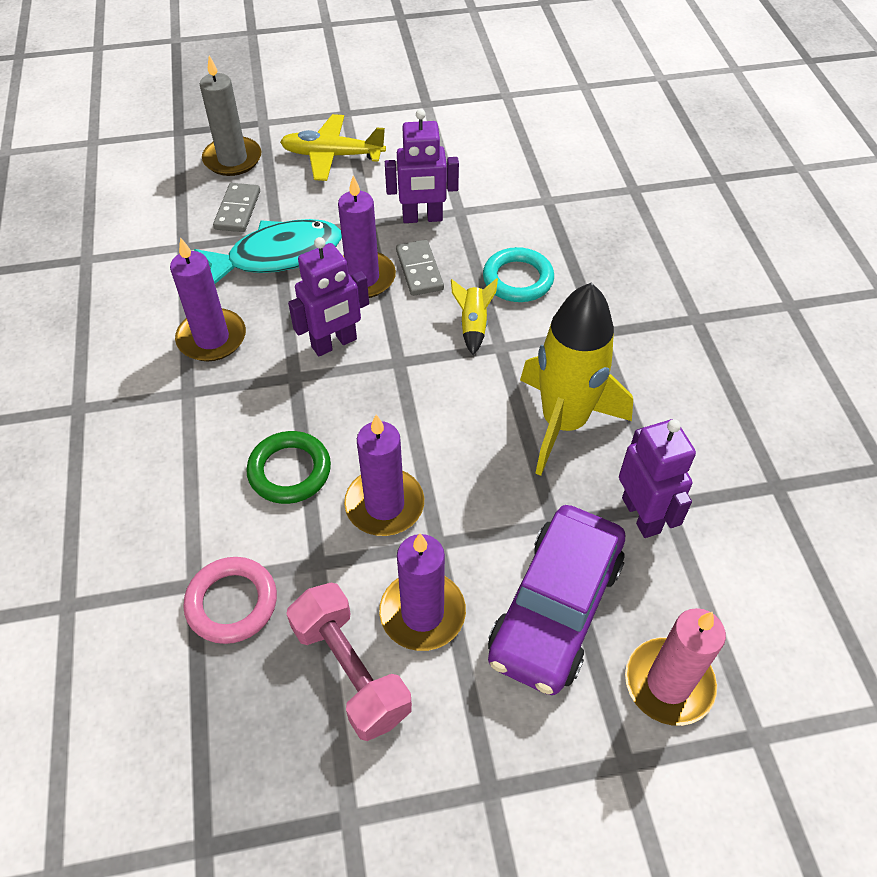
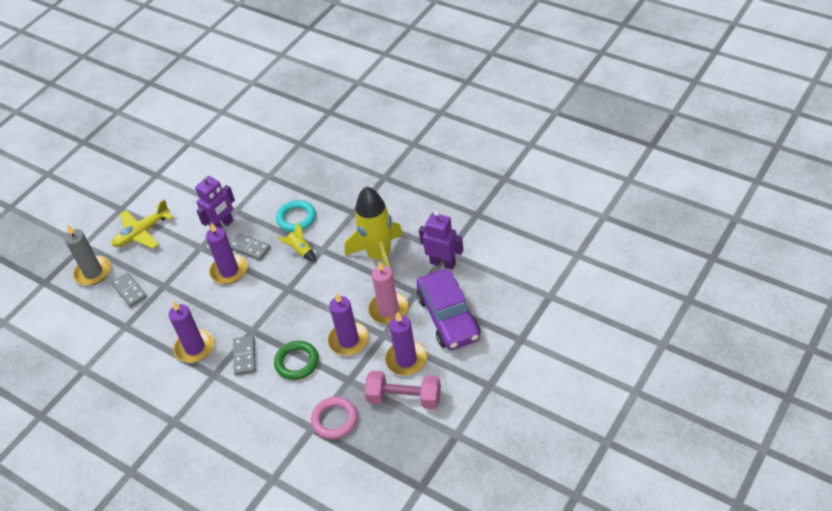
camera: 40 degrees left, 5 degrees down
(245, 402) = (244, 356): none -> grey domino
(278, 256) = (177, 293): turquoise fish -> none
(334, 343) = (252, 305): purple robot -> none
(668, 683) = (508, 306): pink candle -> pink candle (389, 310)

